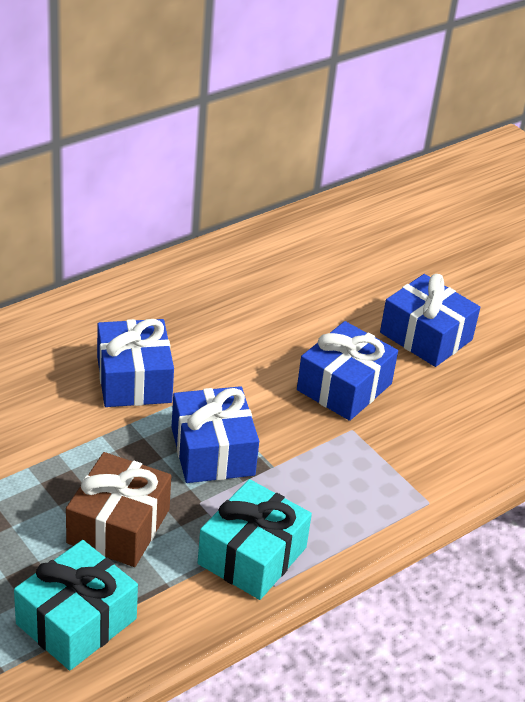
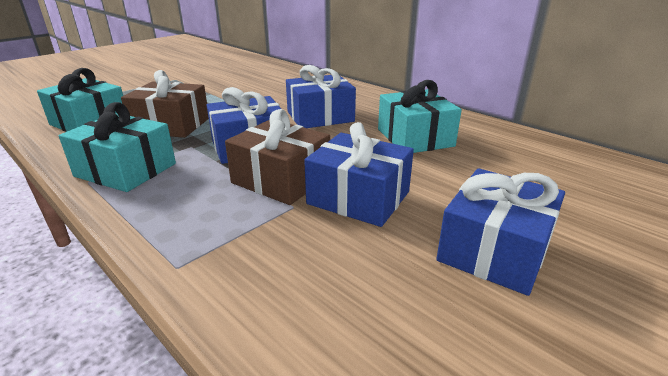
camera: 85 degrees right, 10 degrees down
(224, 318) = (415, 138): none -> turquoise gift
(300, 432) = (281, 179): none -> brown gift

